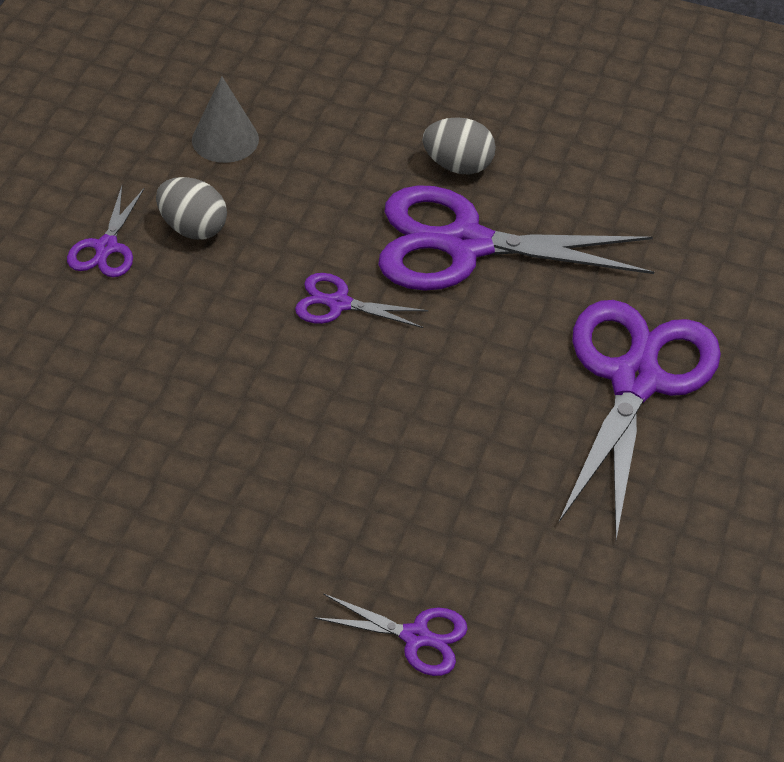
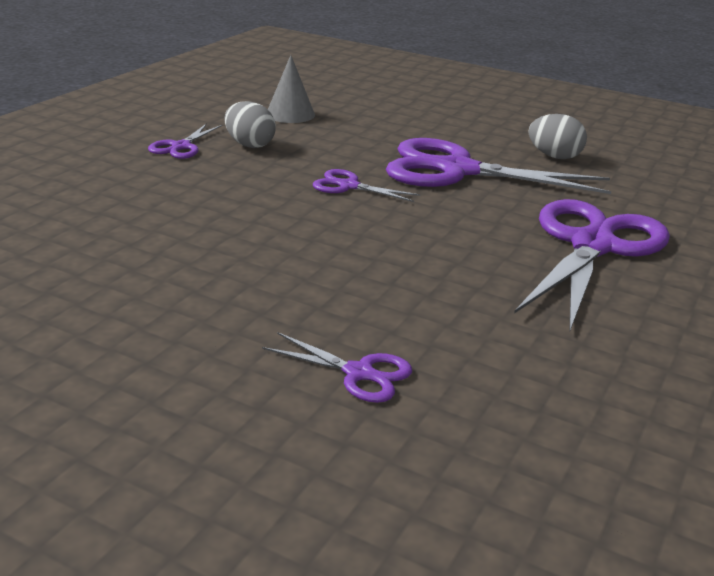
camera: 10 degrees right, 20 degrees down
(458, 165) = (459, 138): grey egg -> grey egg (554, 156)

